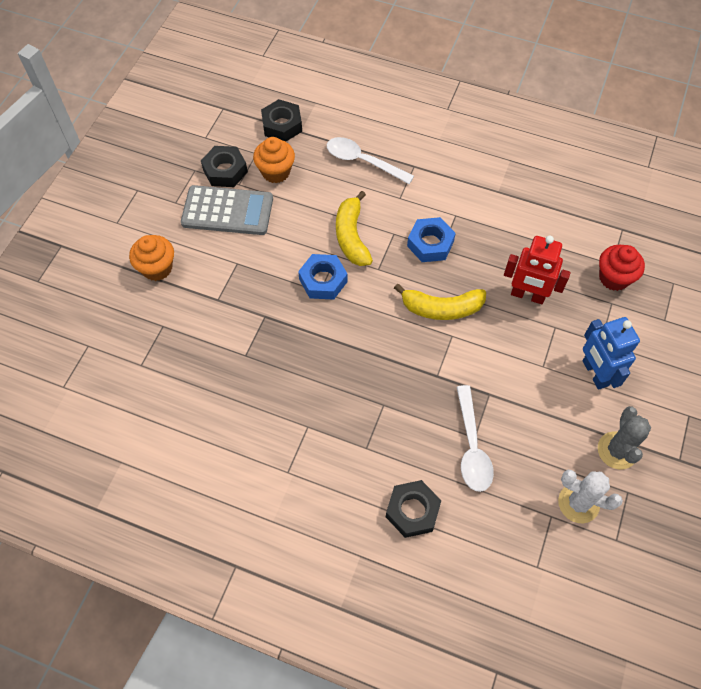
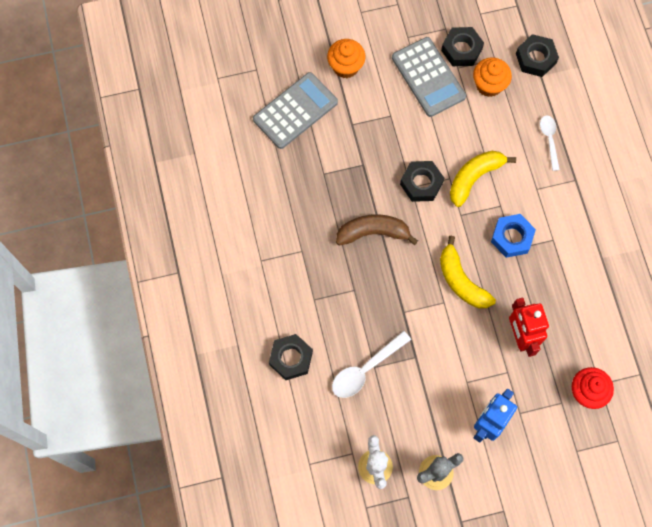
camera: 55 degrees right, 10 degrees up
(161, 339) = (295, 111): none -> grey calculator
(323, 280) = (421, 183): blue nut -> black nut
(338, 351) = (373, 232): none -> brown banana
(363, 161) = (549, 140): white spoon -> white spoon, size x0.65

